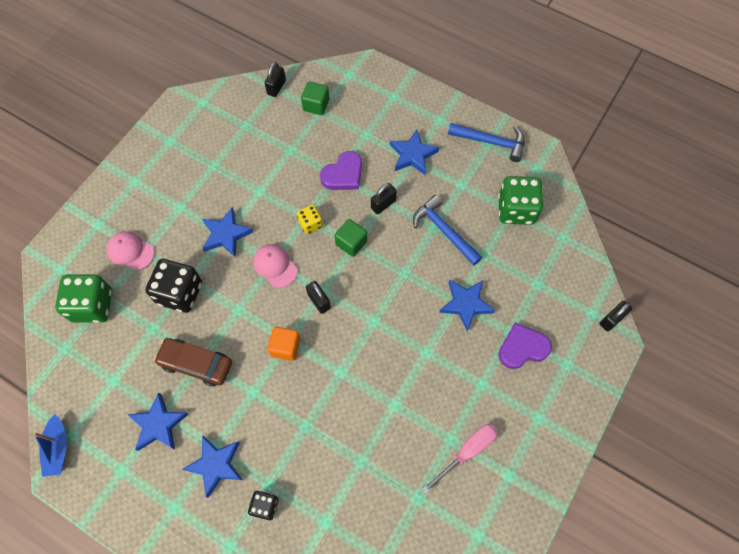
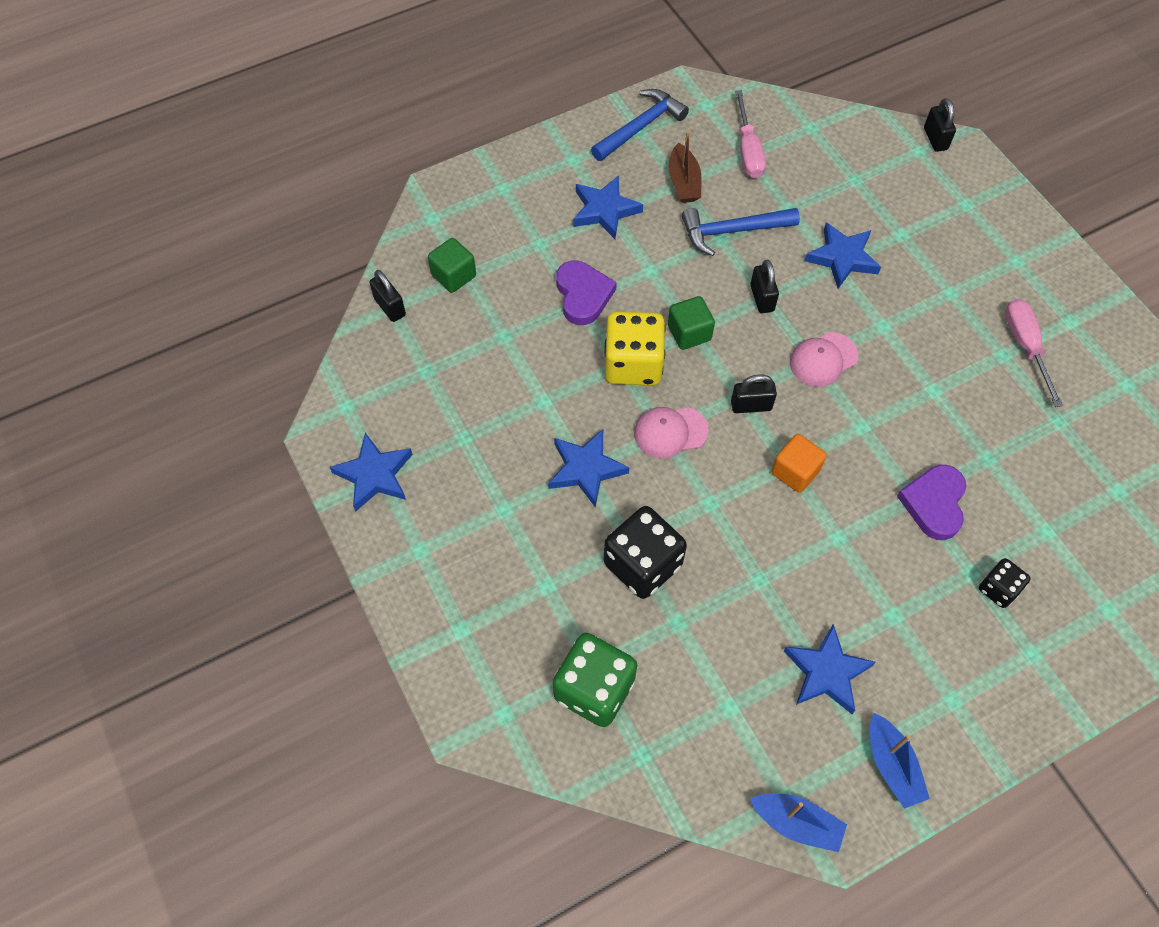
camera: 60 degrees left, 5 degrees down
(115, 488) = (892, 765): none -> blue boat
(130, 251) = (535, 602): pink cap -> pink cap (823, 359)
(196, 364) = (761, 588): brown car -> none
(215, 465) = (917, 624): blue star -> blue star (374, 475)
(310, 224) = (633, 364): yellow dice -> yellow dice, size x1.86
(383, 204) = (655, 274): black padlock -> black padlock (762, 298)
(464, 186) = (683, 182): none -> brown boat
(516, 210) = (748, 150): green dice -> pink screwdriver
(522, 348) = (926, 233): purple heart -> purple heart (934, 503)

